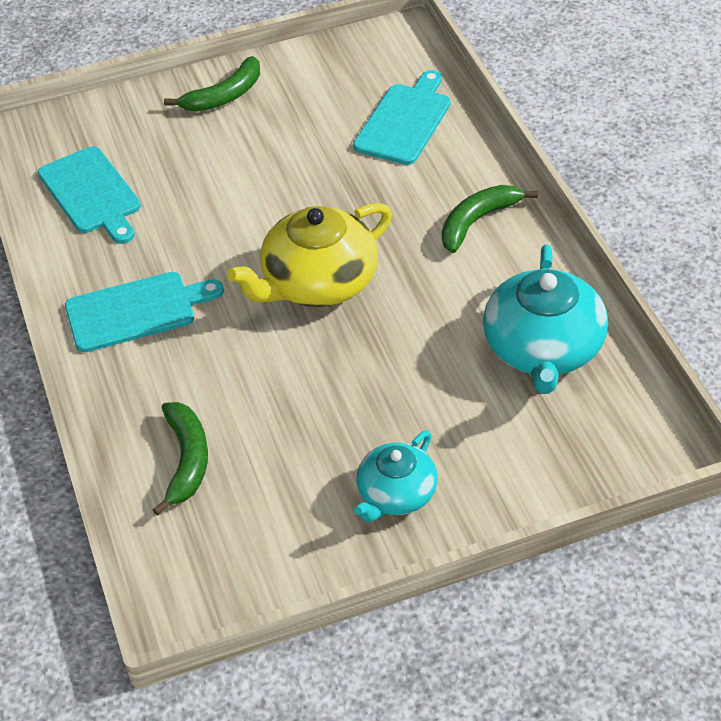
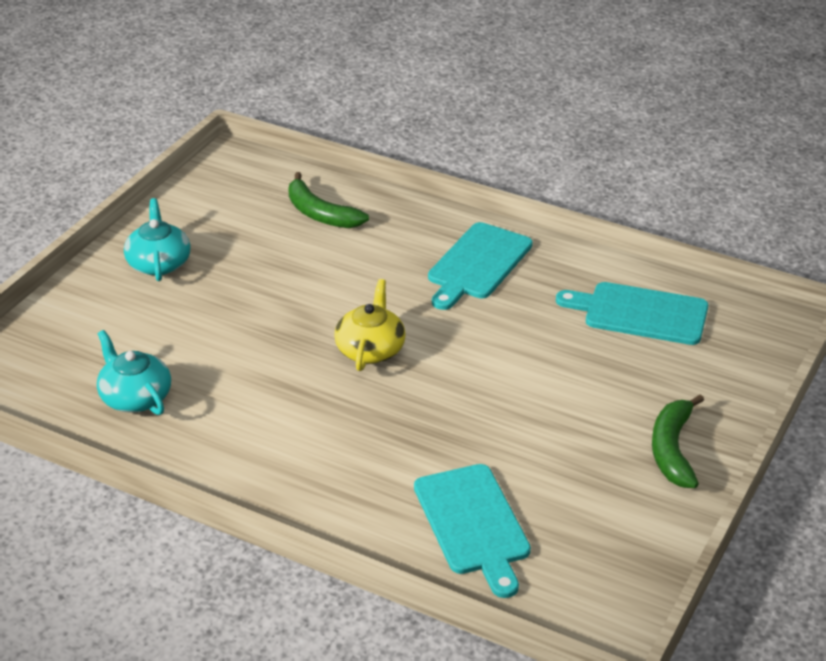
camera: 135 degrees right, 10 degrees down
(318, 282) = (370, 349): yellow teapot -> yellow teapot, size x0.61
(477, 221) = (293, 466): green banana -> none
(543, 349) = (135, 397): turquoise teapot -> turquoise teapot, size x0.61

